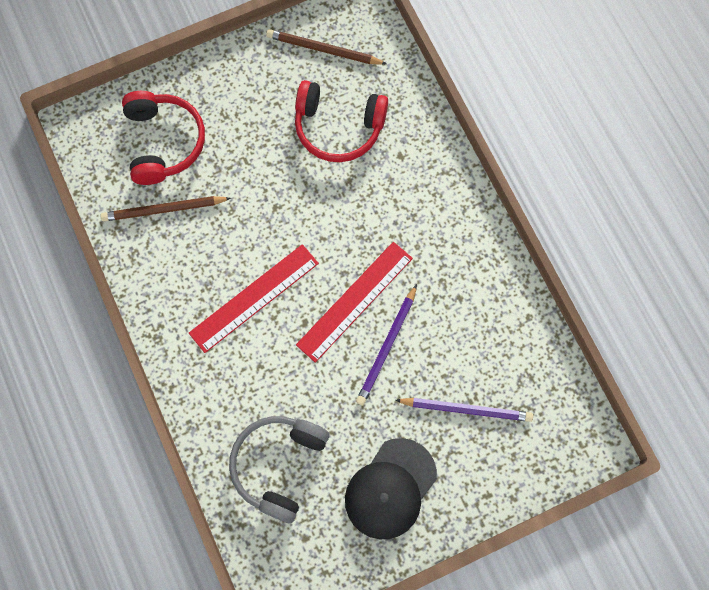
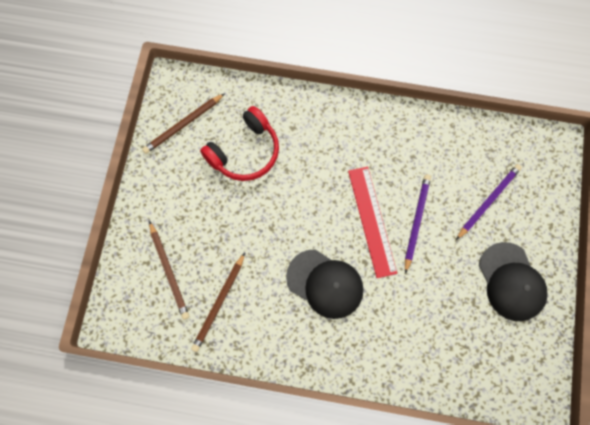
camera: 55 degrees left, 0 degrees up
(163, 142) = (169, 271): red headphones -> brown pencil
(254, 297) = (325, 284): red ruler -> black cap
(278, 465) = (452, 343): grey headphones -> none
(387, 347) = (416, 221): purple pencil -> purple pencil turned 135 degrees counterclockwise

